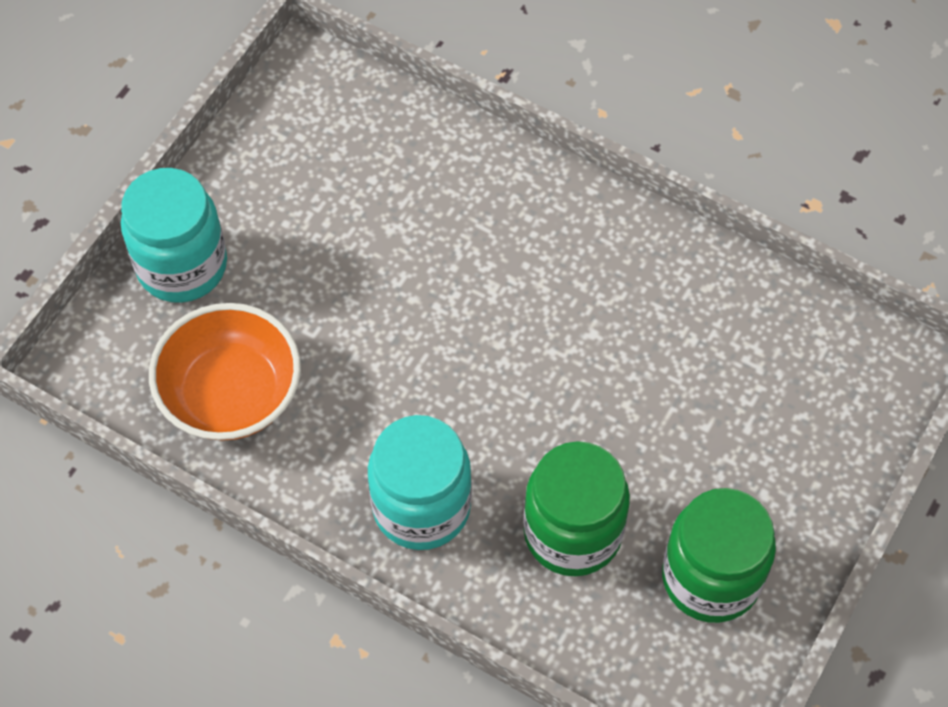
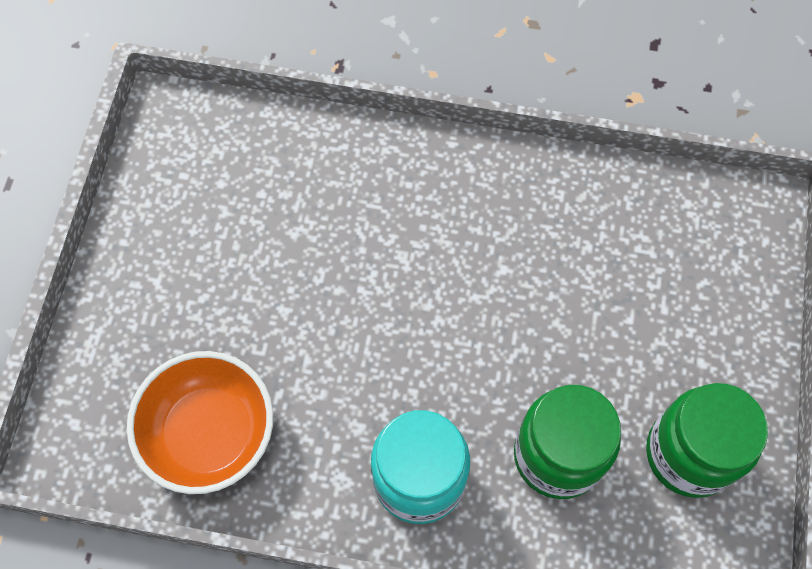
camera: 20 degrees left, 5 degrees up
(182, 266) = (121, 328): turquoise jar -> none

